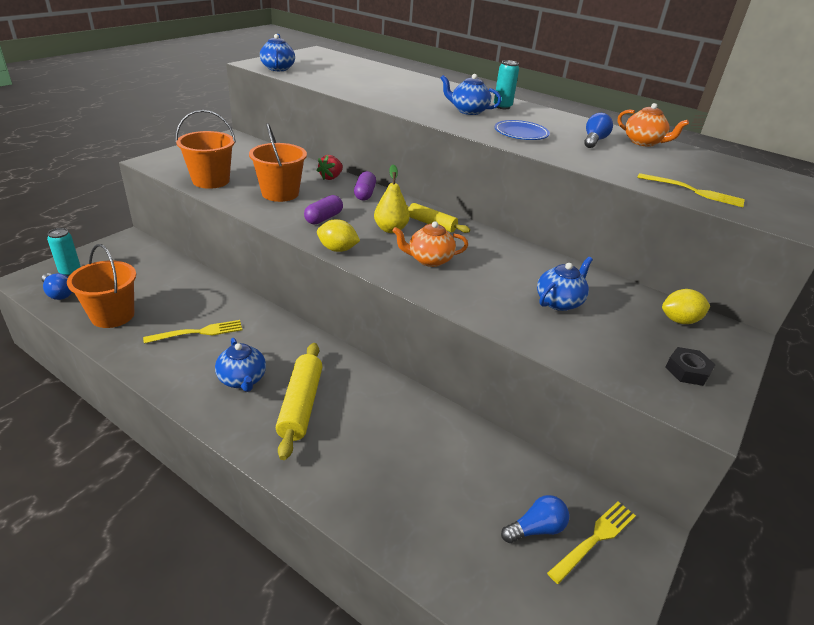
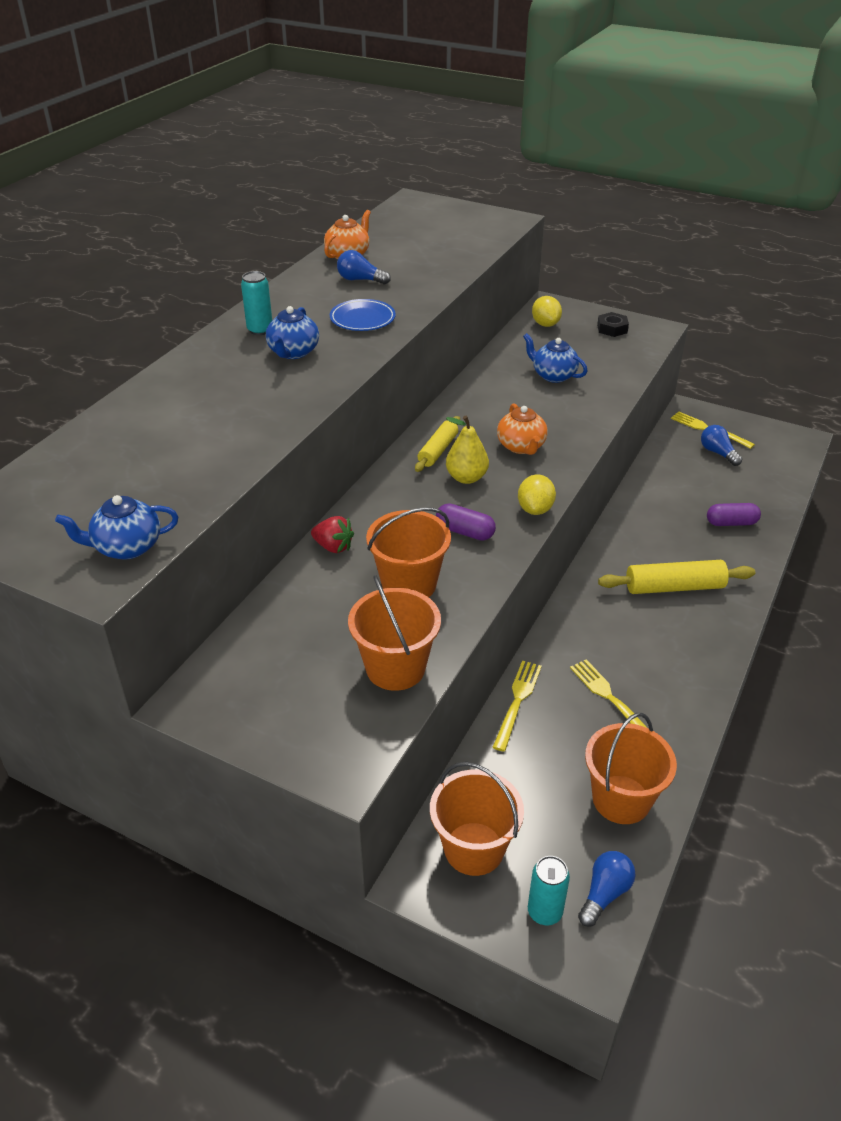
camera: 95 degrees left, 5 degrees up
(130, 258) = (474, 848): none -> orange bucket
(242, 379) = (665, 637): blue teapot -> none
(364, 194) = (377, 509): purple capsule -> purple capsule (731, 523)
(694, 191) = (469, 245): yellow fork -> yellow fork (517, 701)

